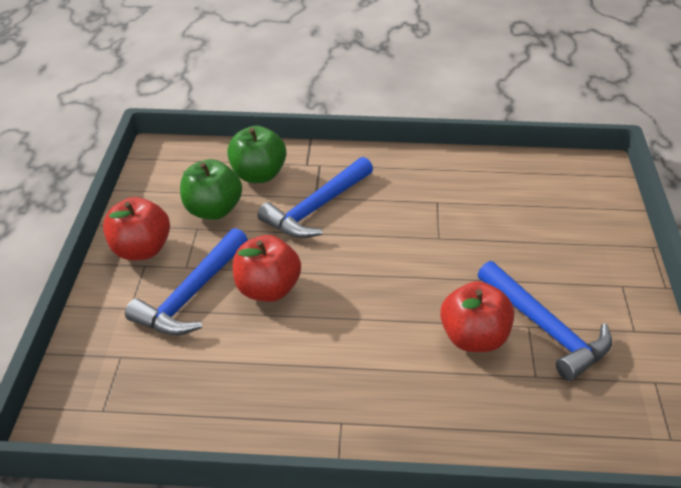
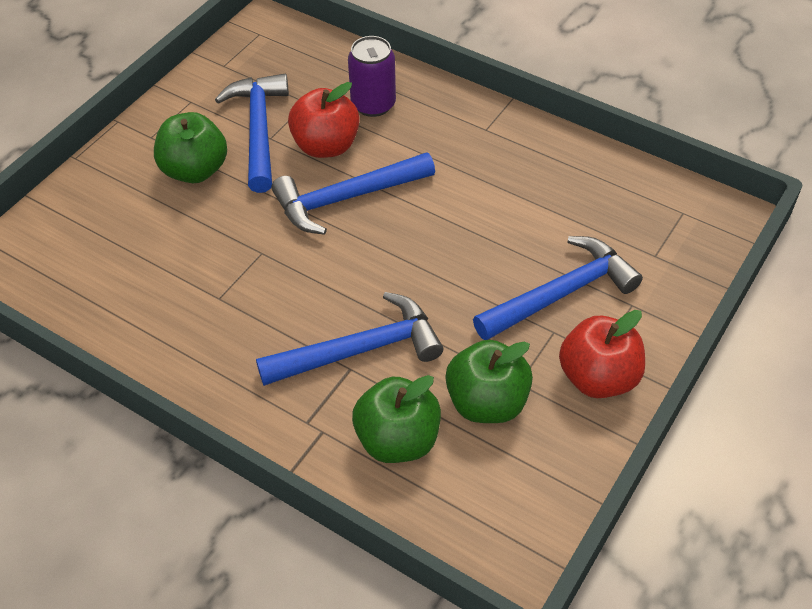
camera: 150 degrees left, 10 degrees up
(267, 290) = (479, 267): red apple -> none
(413, 300) = (347, 198): none -> blue hammer
(472, 401) = (373, 104): none -> purple can
(554, 273) = (195, 170): none -> green apple

